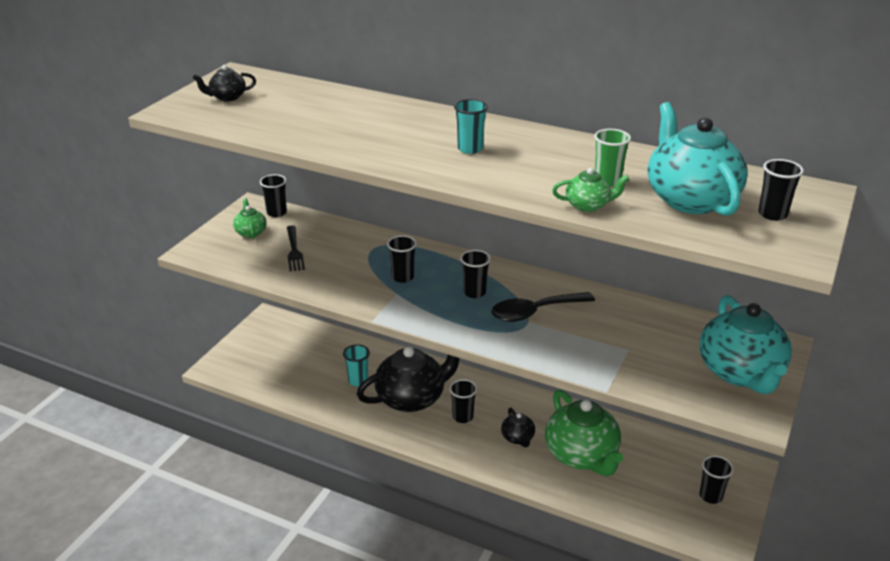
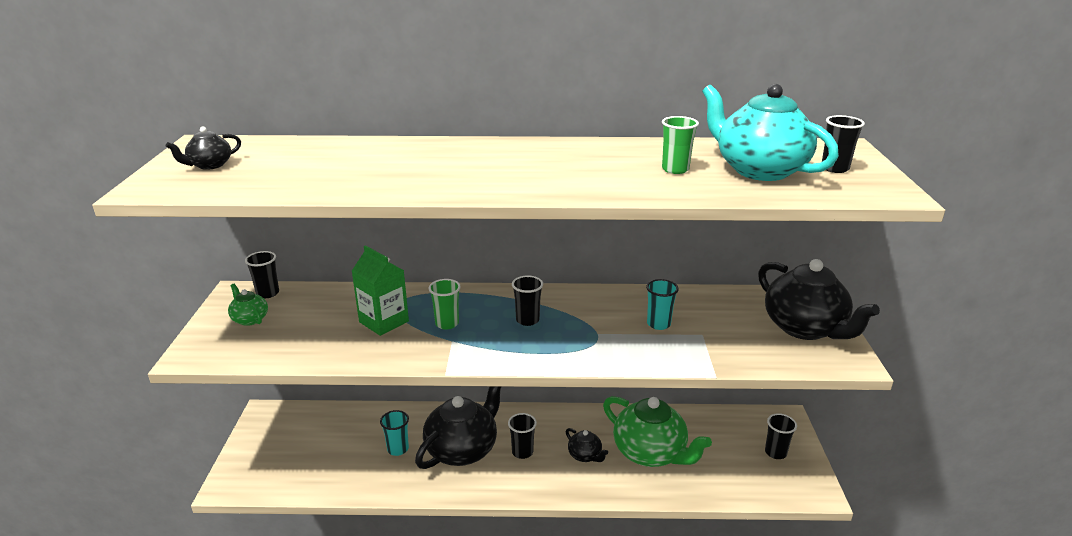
camera: 25 degrees left, 5 degrees down
(294, 250) = (312, 325): black fork -> none
(352, 261) = (384, 321): none -> green carton
(402, 277) = (447, 323): black cup -> green cup
(470, 149) = (521, 166): turquoise cup -> turquoise cup (658, 324)
(534, 312) = (596, 323): black spoon -> none
(588, 205) = (682, 191): green teapot -> none
(740, 373) = (805, 328): turquoise teapot -> black teapot

